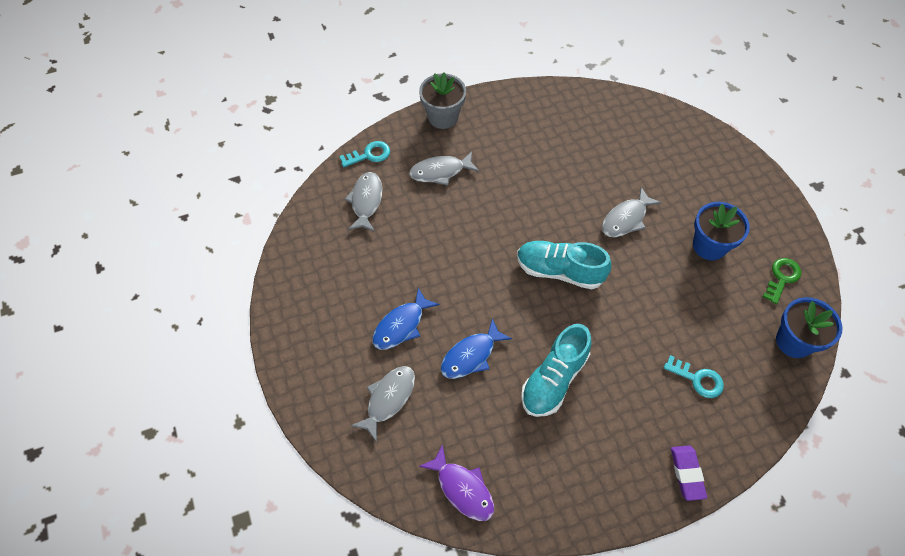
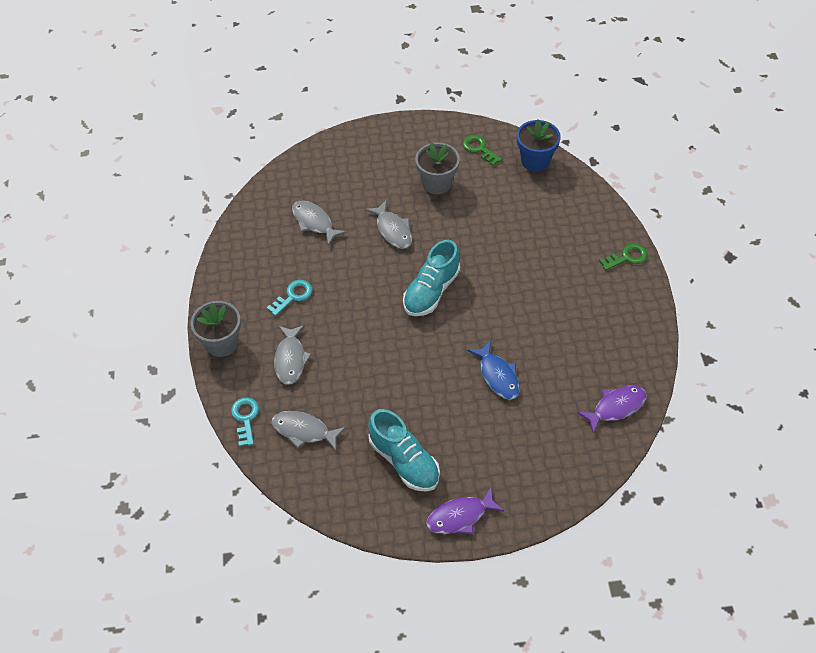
camera: 75 degrees left, 5 degrees down
(299, 351) = (460, 516): none -> purple fish
(388, 399) = (525, 448): grey fish -> grey fish (314, 222)
(401, 325) = (454, 424): blue fish -> none
(554, 379) = (533, 321): turquoise shoe -> turquoise shoe (404, 461)
(687, 473) = (627, 257): purple eraser -> green key
(697, 379) = (553, 227): turquoise key -> turquoise key (293, 296)
(709, 246) = (437, 183): blue flower pot -> grey flower pot

